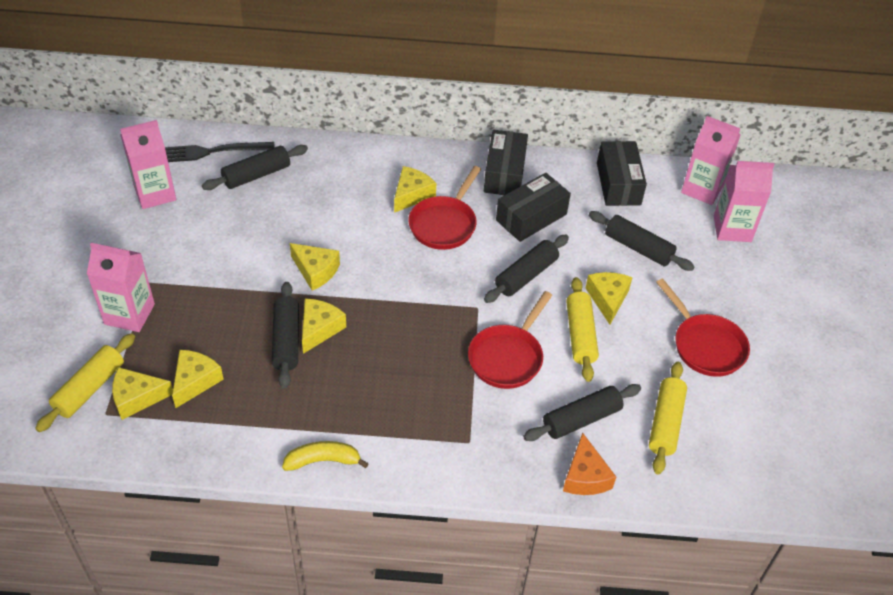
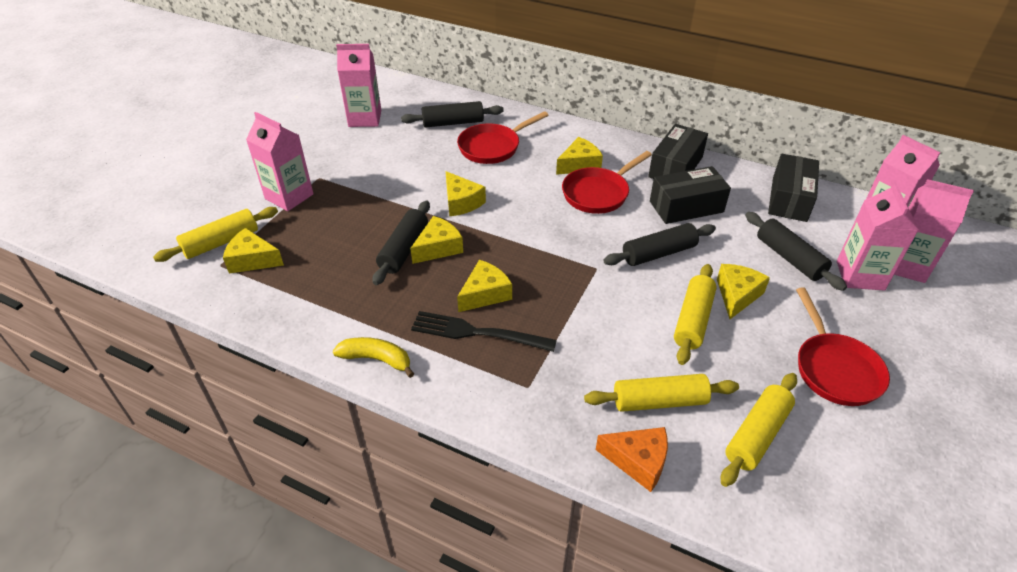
camera: 25 degrees right, 5 degrees down
(195, 381) = (307, 260): yellow cheese -> yellow cheese (485, 294)
(211, 152) = (426, 100): black fork -> black fork (476, 333)
(508, 357) = (606, 319): red pan -> red pan (493, 147)
(581, 419) = (659, 401): black rolling pin -> yellow rolling pin
(585, 476) = (638, 461): orange cheese -> orange cheese turned 90 degrees counterclockwise
(700, 249) = (860, 275): none -> pink carton

